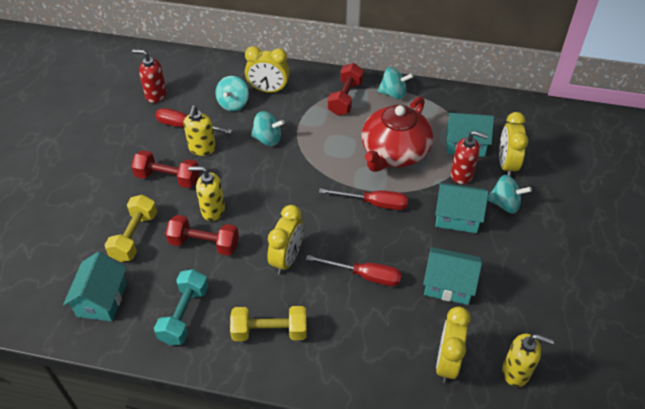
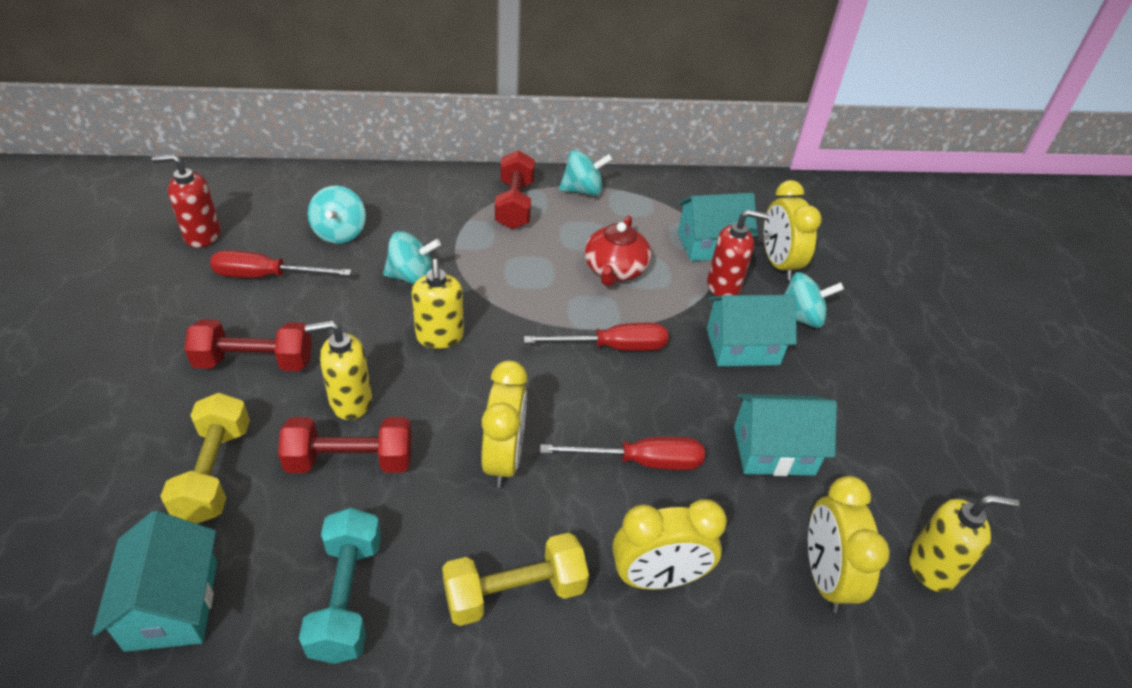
camera: 20 degrees left, 5 degrees down
(202, 149) = (305, 306): yellow soap dispenser -> yellow soap dispenser (440, 337)
(268, 90) = (391, 207): yellow clock -> yellow clock (658, 578)
(394, 153) = (615, 270): red teapot -> red teapot, size x0.61

